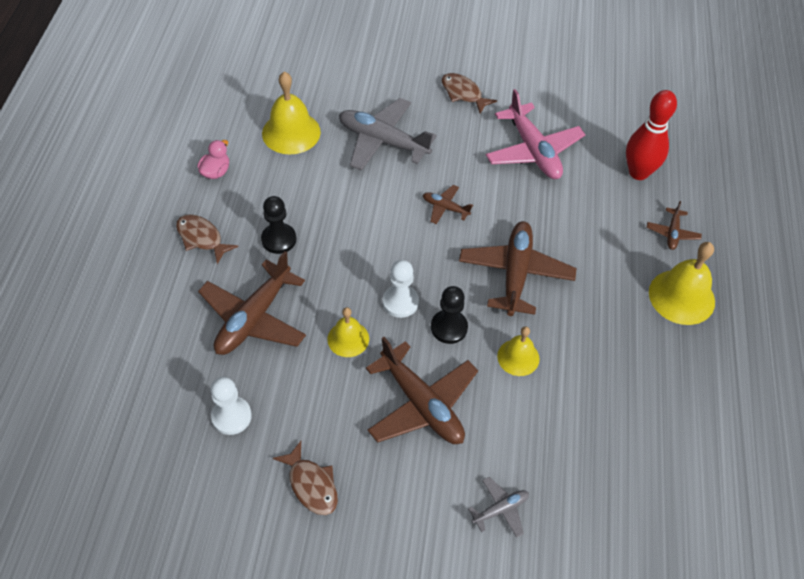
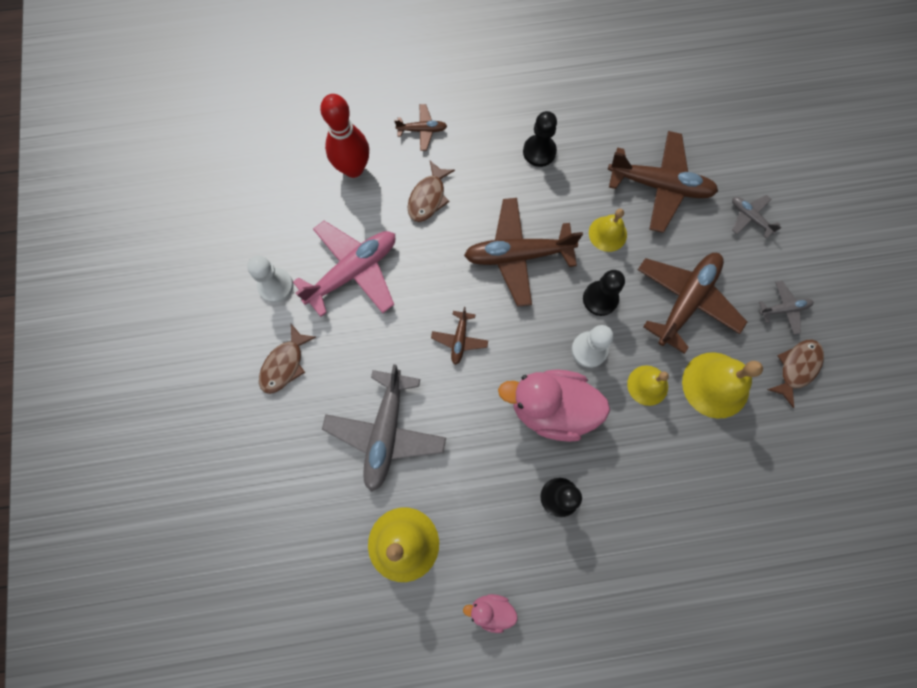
camera: 105 degrees left, 20 degrees up
(202, 238) = (587, 583): brown fish -> brown fish (428, 197)
(231, 416) = (768, 462): white pawn -> white pawn (275, 286)
(254, 318) = (661, 484): brown plane -> brown plane (659, 186)
(357, 256) = (551, 408): none -> pink duck
(380, 499) = (783, 309): none -> grey plane
(629, 325) = (539, 151): none -> black pawn
(681, 296) = (493, 115): yellow bell -> yellow bell (715, 385)

